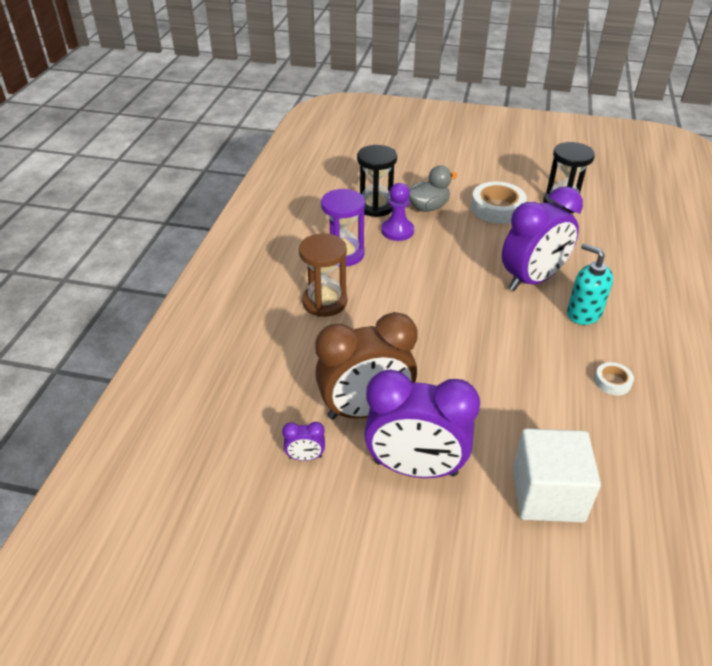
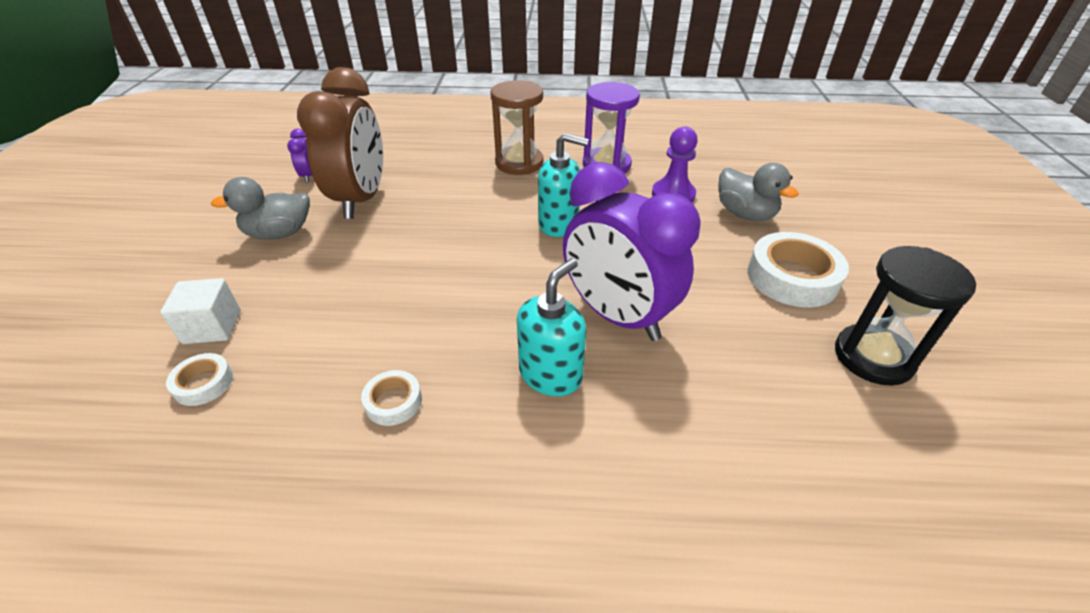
camera: 80 degrees right, 0 degrees up
(365, 410) = (361, 200): brown clock -> brown clock turned 150 degrees counterclockwise
(375, 206) = (717, 176): black hourglass -> none
(415, 468) = (279, 233): purple clock -> grey duck
(427, 291) = (559, 224): none -> turquoise soap dispenser
(547, 494) = (212, 327): white cube -> white cube, size x0.58
(608, 486) = (203, 383): none -> white tape

